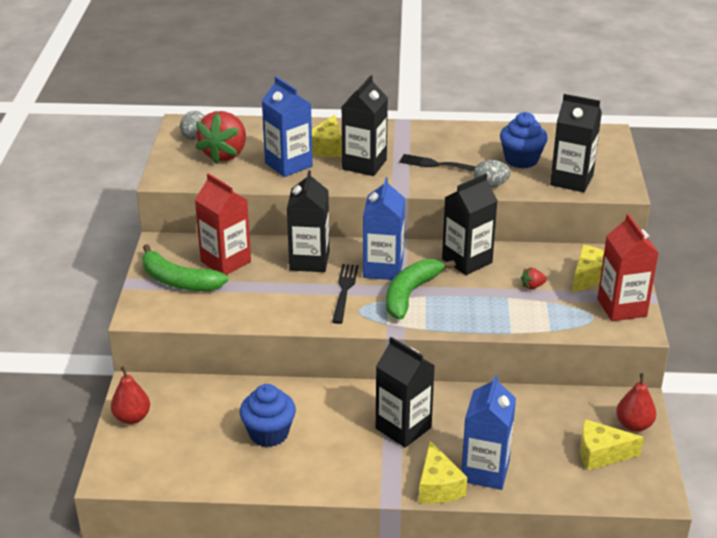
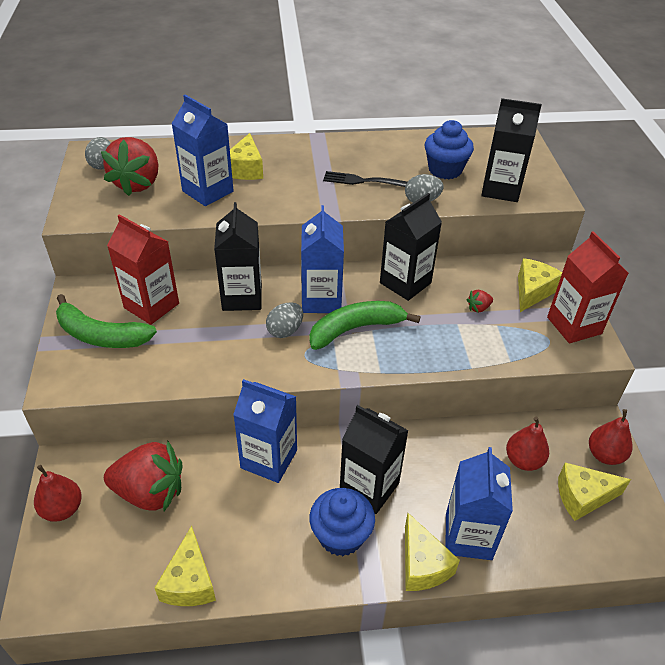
camera: 10 degrees left, 10 degrees up
(208, 413) = (150, 492): none -> red strawberry
(234, 477) = (190, 581): none -> yellow cheese
(269, 433) = (222, 513): blue cupcake -> blue cupcake (341, 535)
(316, 399) = (269, 459): none -> blue carton
(344, 290) = (285, 331): black fork -> grey egg
(364, 164) = (287, 186): black carton -> none
(410, 294) = (355, 329): green banana -> green banana turned 45 degrees clockwise
(553, 422) = (523, 460): none -> red pear

